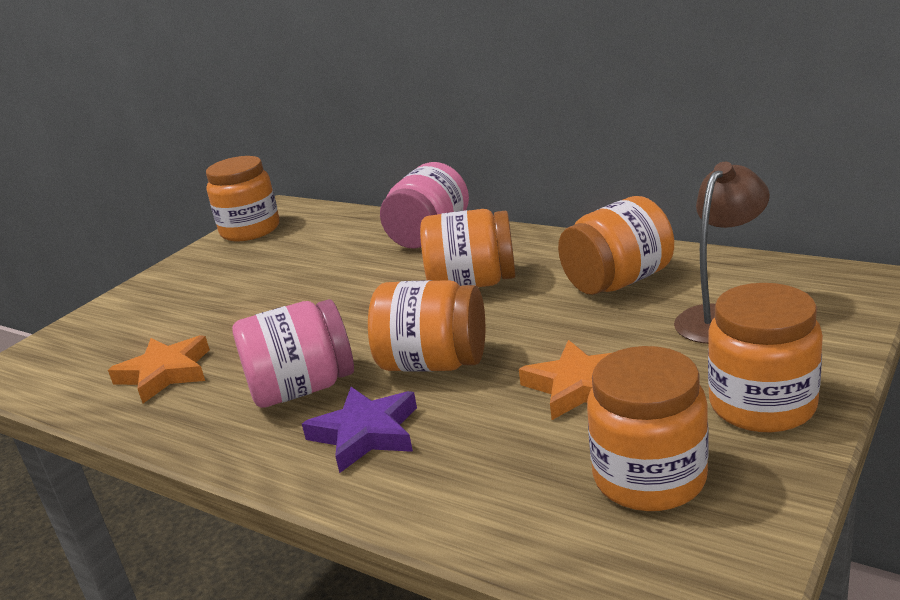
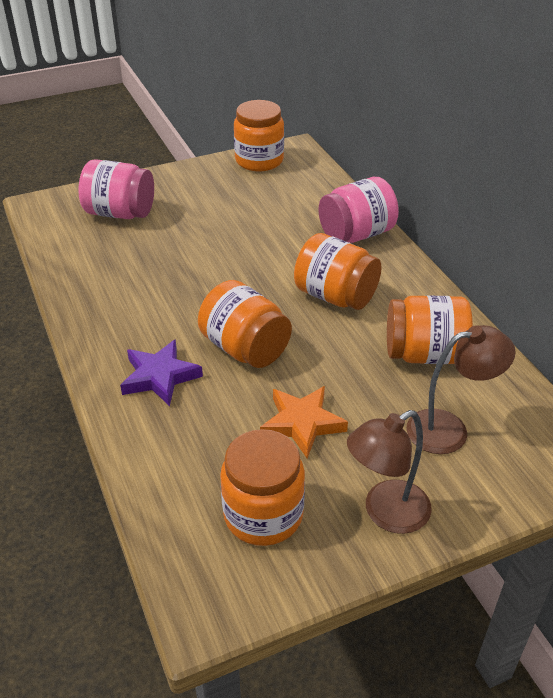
camera: 30 degrees right, 15 degrees up
(165, 373) = (108, 260): orange star -> none
(302, 389) = (161, 320): pink jar -> pink jar (120, 213)
(762, 405) = (386, 513): orange jar -> brown lamp

